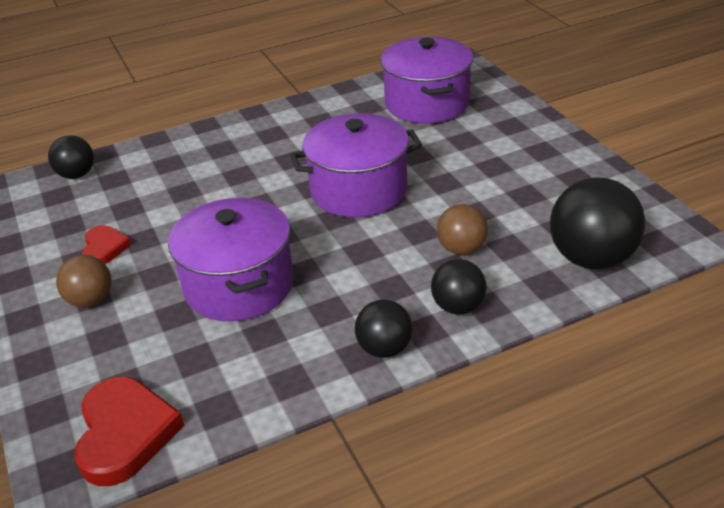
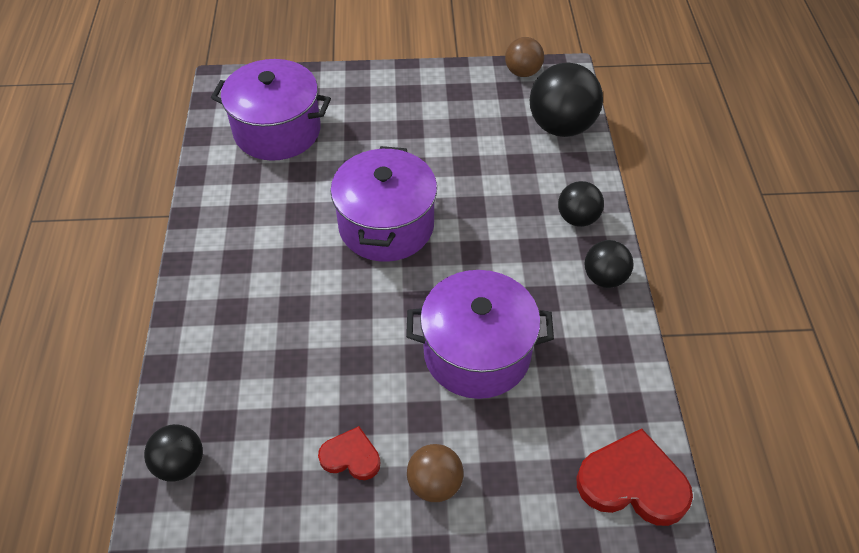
camera: 70 degrees left, 15 degrees up
(461, 249) = (510, 190): brown ball -> brown ball (522, 72)

